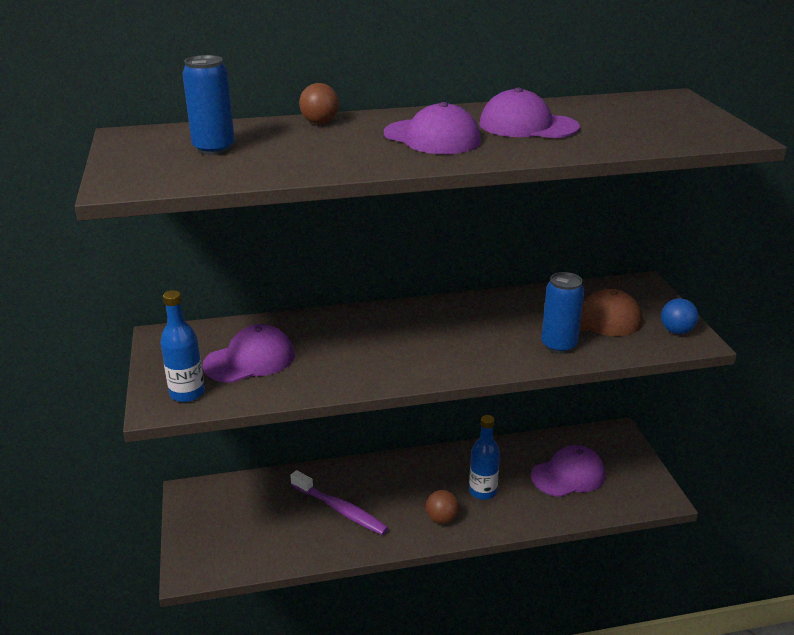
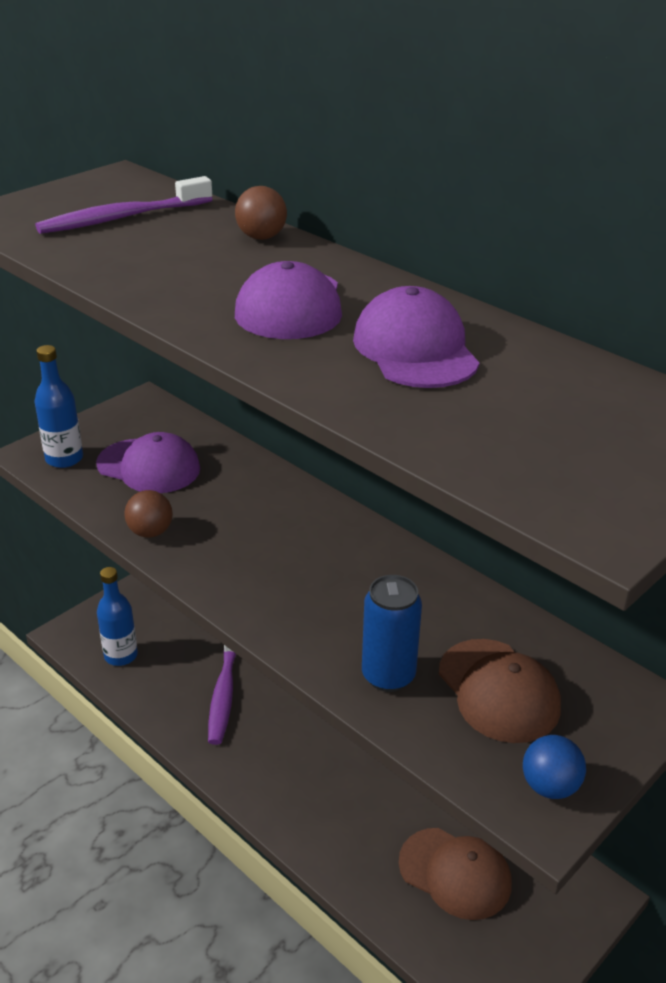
camera: 55 degrees right, 5 degrees up
(214, 149) = (122, 218): blue can -> purple toothbrush
(441, 519) = (275, 782): brown ball -> brown ball (150, 532)
(482, 491) = (350, 798): blue bottle -> blue bottle (121, 655)
(568, 475) = (455, 873): purple cap -> brown cap

